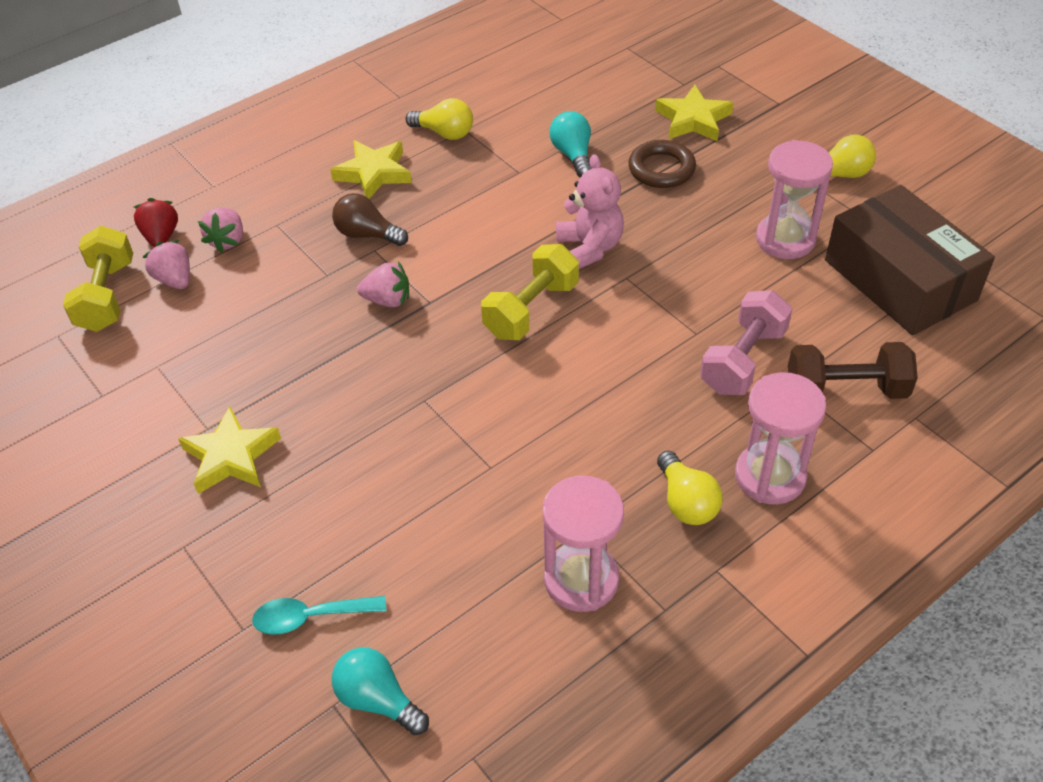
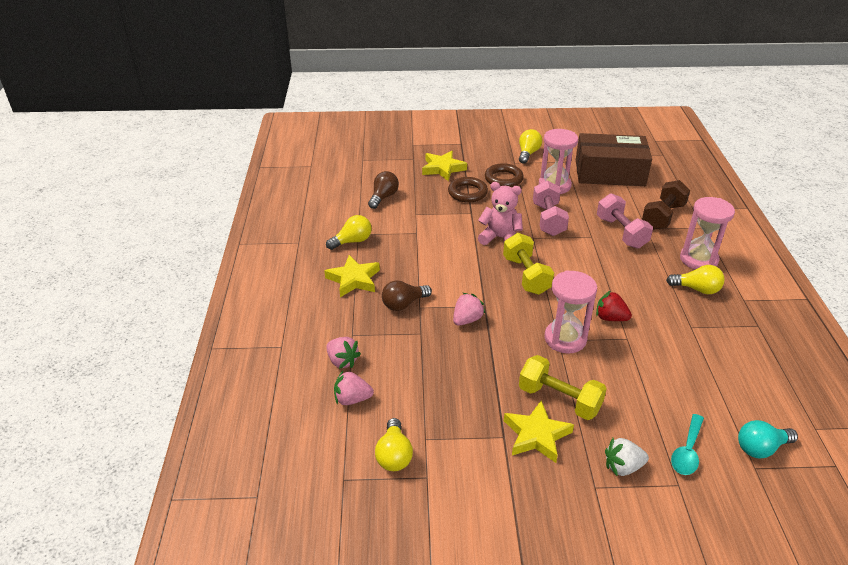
camera: 55 degrees left, 10 degrees down
(107, 296) = (331, 438): yellow dumbbell -> yellow dumbbell (559, 399)
(115, 354) = (394, 455): none -> yellow light bulb
(161, 236) = (302, 389): red strawberry -> red strawberry (610, 318)
(235, 560) = (623, 467): none -> white strawberry
(563, 107) = (383, 197): none -> brown light bulb
(573, 155) = (424, 211): turquoise light bulb -> none
(581, 580) = (723, 342): pink hourglass -> pink hourglass (565, 339)
(687, 272) = (548, 220): none -> pink dumbbell
(739, 184) = (503, 179): none -> brown ring

